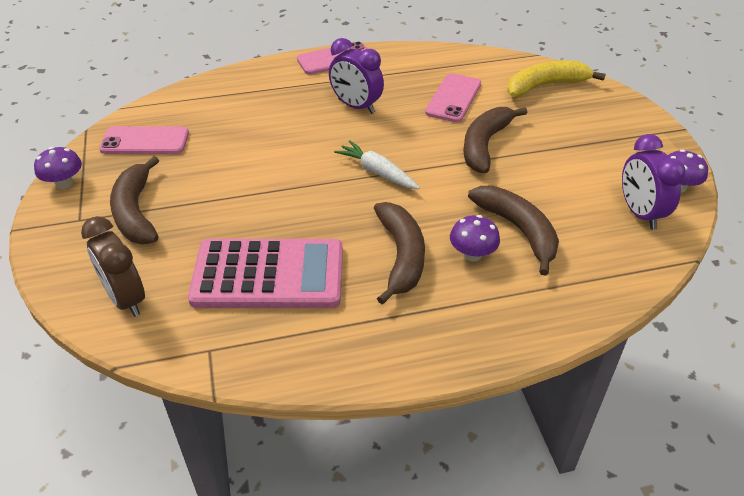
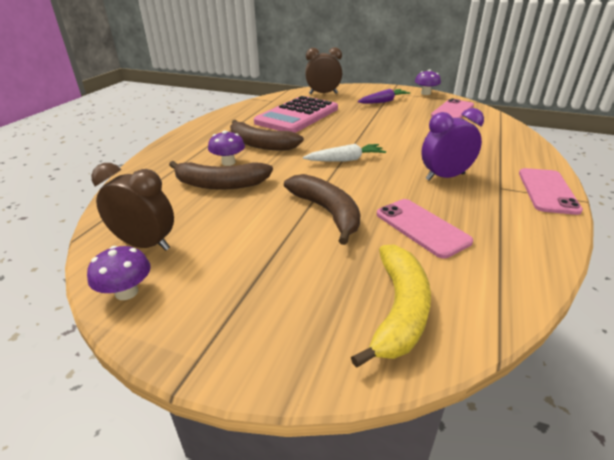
camera: 125 degrees right, 10 degrees down
(136, 212) = (383, 101): brown banana -> purple carrot
(639, 213) = (145, 244): purple clock -> brown clock

